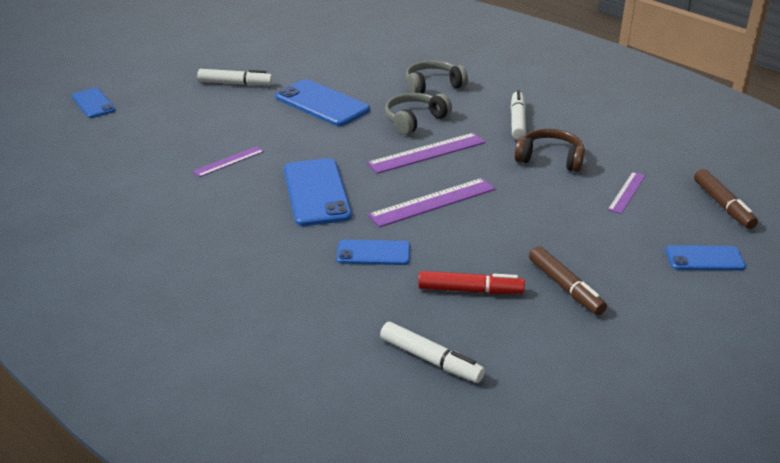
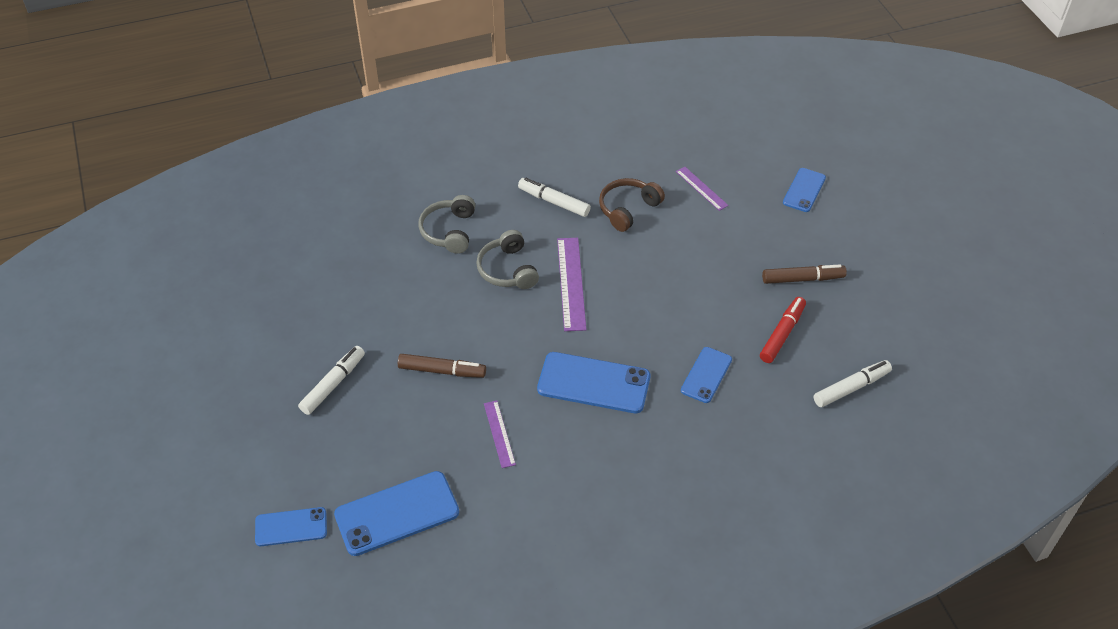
camera: 65 degrees left, 15 degrees up
(322, 103) = (428, 326): blue phone -> blue phone (397, 513)
(432, 202) = (652, 310): purple ruler -> none
(723, 205) = (746, 146): brown marker -> brown marker (442, 371)

